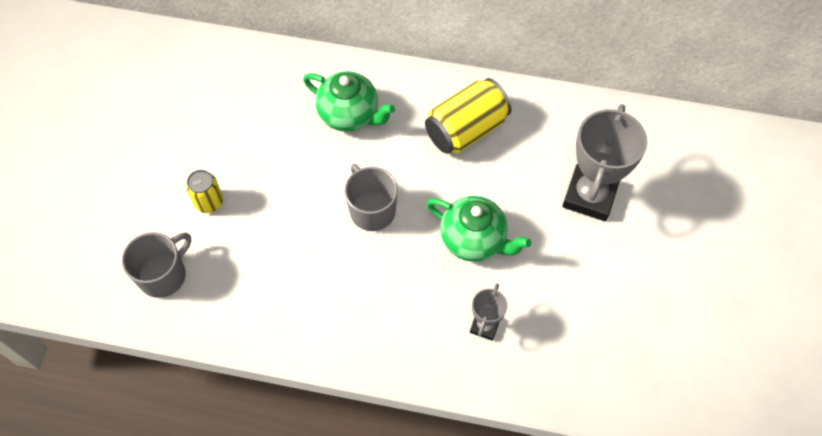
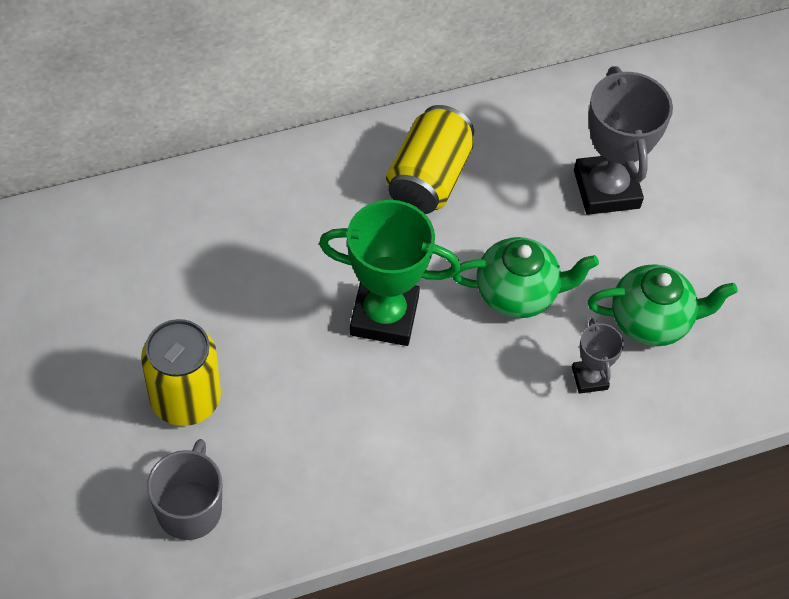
camera: 35 degrees left, 5 degrees down
(209, 202) = (185, 399): yellow can -> yellow can, size x1.77
(350, 115) = (284, 222): green teapot -> green teapot (651, 321)
(372, 210) = (384, 316): grey mug -> green trophy

